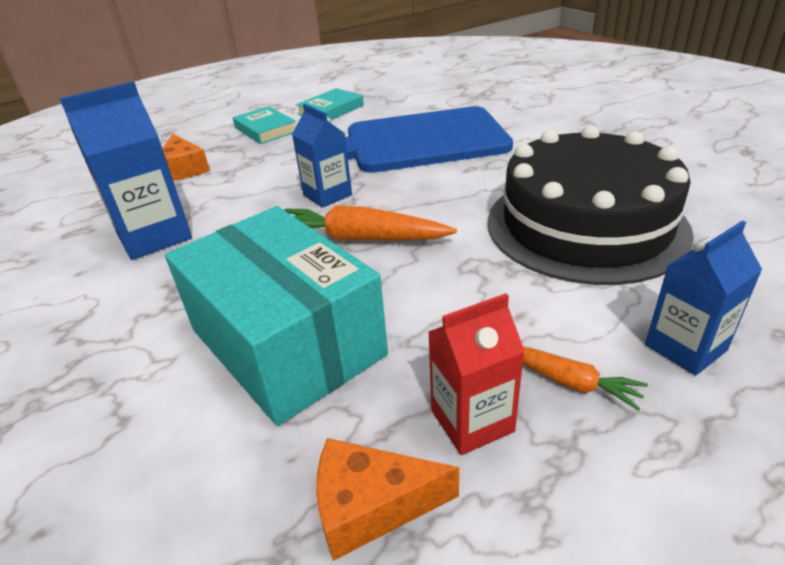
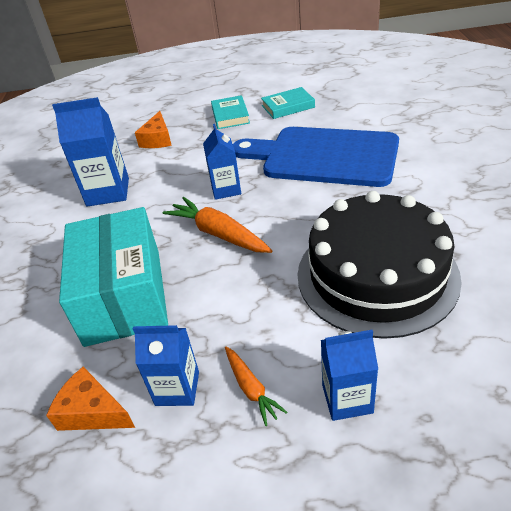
camera: 30 degrees right, 5 degrees up
(472, 421) = (177, 388): red carton -> blue carton

